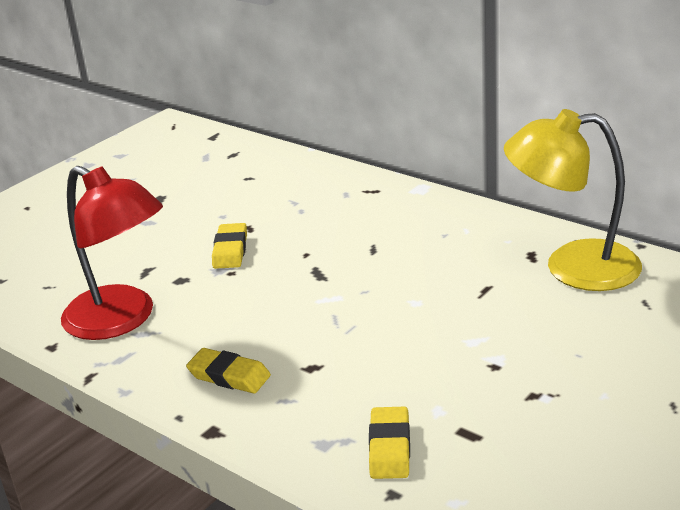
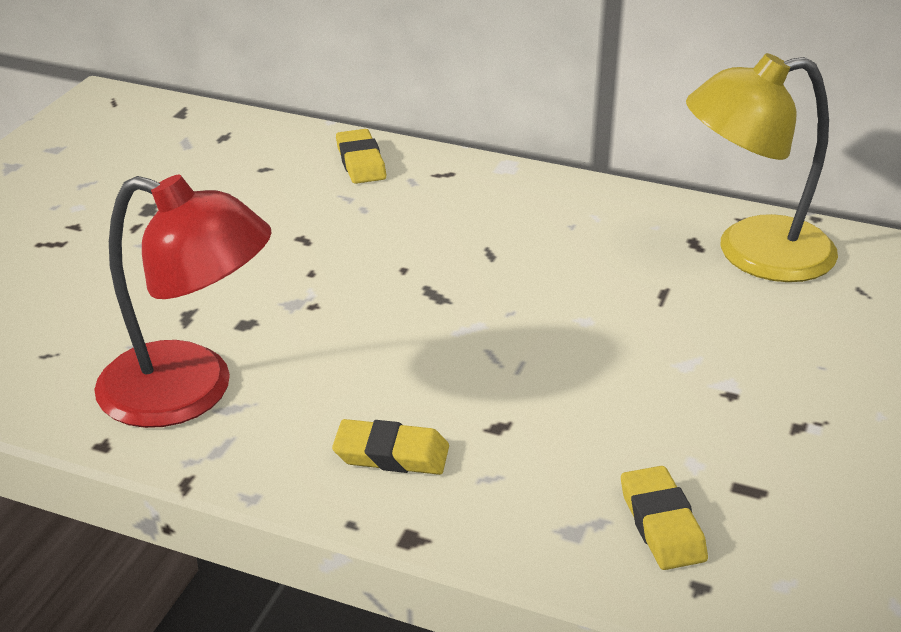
camera: 20 degrees left, 5 degrees up
(230, 250) = (295, 274): yellow eraser -> yellow eraser (360, 162)

